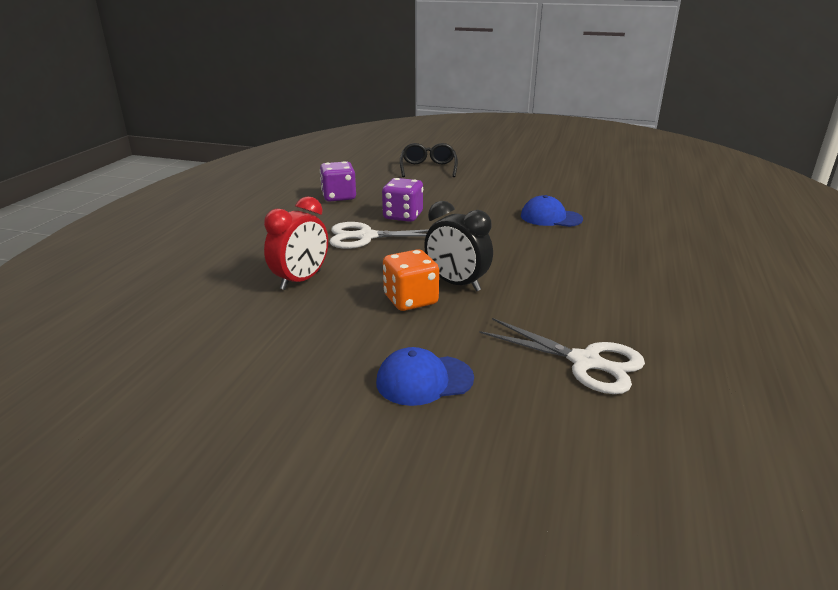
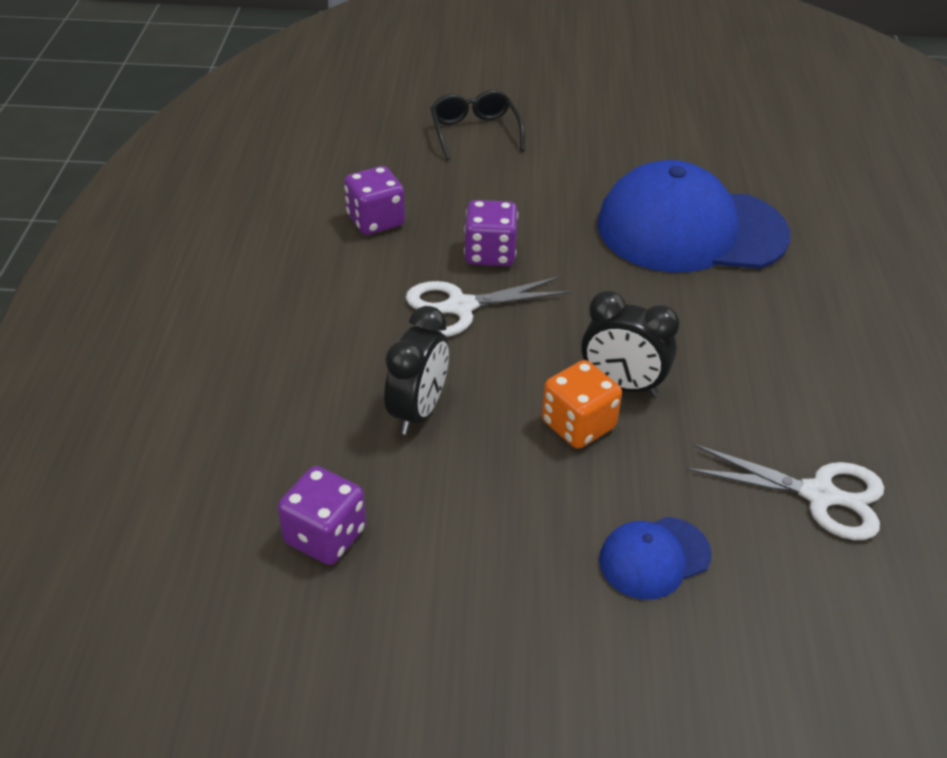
camera: 15 degrees left, 15 degrees up
(186, 334) = (325, 536): none -> purple dice
(301, 280) = (418, 411): red clock -> black clock
(550, 217) = (690, 230): blue cap -> blue cap, size x2.23

